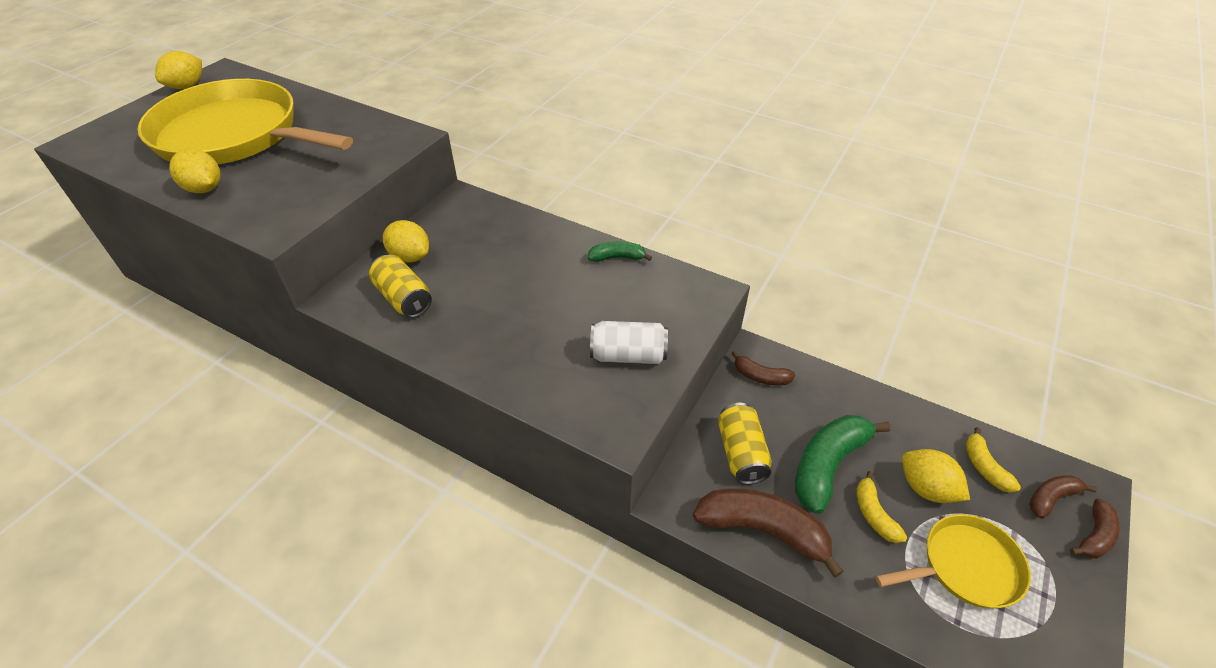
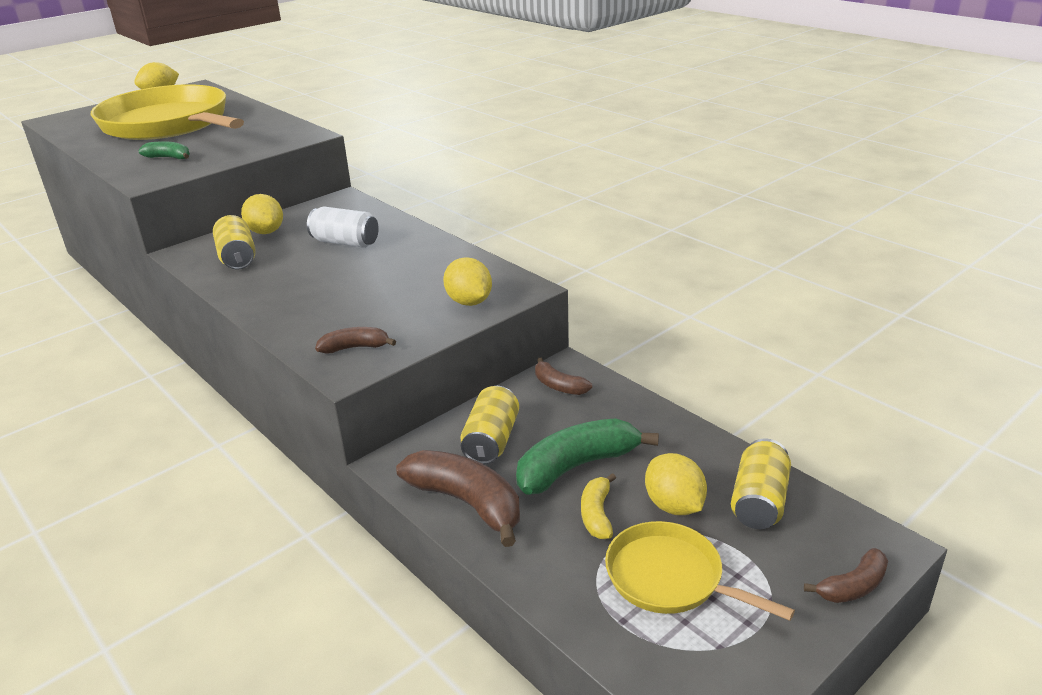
camera: 20 degrees right, 15 degrees down
(204, 189) = (118, 152): yellow lemon -> yellow lemon (469, 302)
(617, 257) = (451, 253): green banana -> green banana (169, 158)
(628, 355) = (402, 321): white can -> white can (345, 242)
(966, 566) = (669, 578): yellow pan -> yellow pan turned 150 degrees counterclockwise
(984, 467) = (759, 501): yellow banana -> yellow can
(1051, 498) = (823, 543): brown banana -> brown banana (355, 347)

